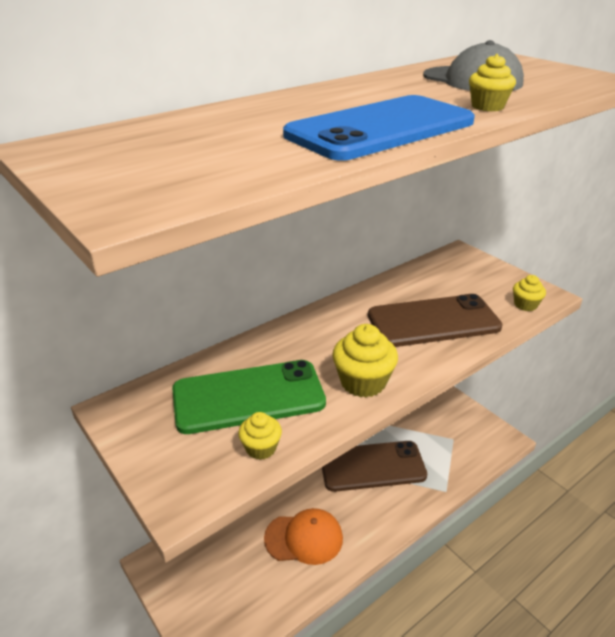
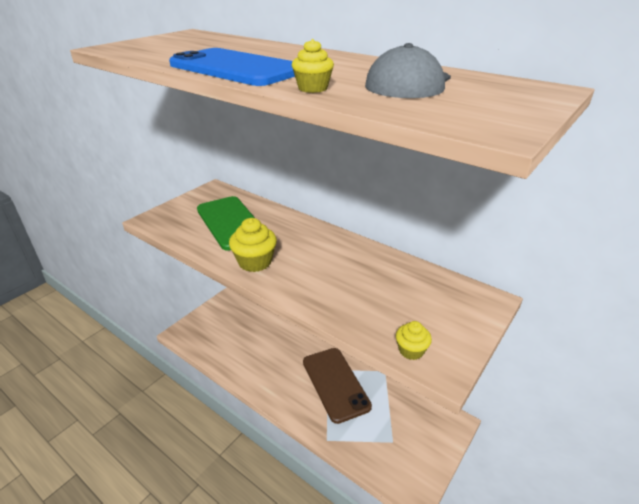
camera: 75 degrees right, 0 degrees up
(261, 448) = (188, 234): yellow cupcake -> none
(304, 538) = (259, 356): orange cap -> none
(433, 321) = (347, 289): brown phone -> none

